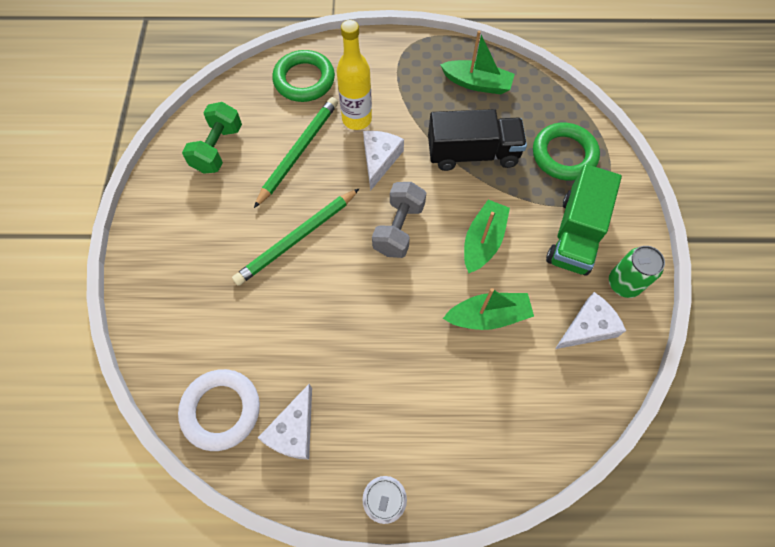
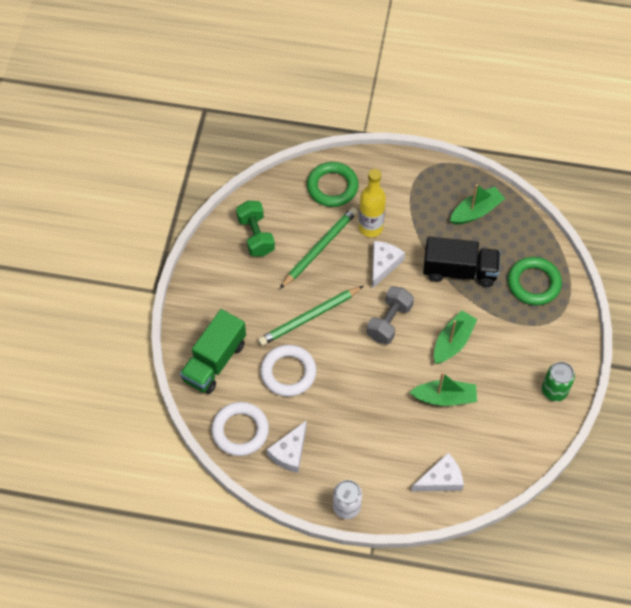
camera: 10 degrees right, 5 degrees down
(218, 148) = (256, 236): green dumbbell -> green dumbbell turned 45 degrees counterclockwise
(278, 316) = (288, 372): none -> white ring
(477, 83) = (476, 211): green boat -> green boat turned 60 degrees counterclockwise
(575, 234) = (526, 348): green truck -> green truck (214, 361)
(587, 327) = (518, 418): white cheese -> white cheese (441, 479)

